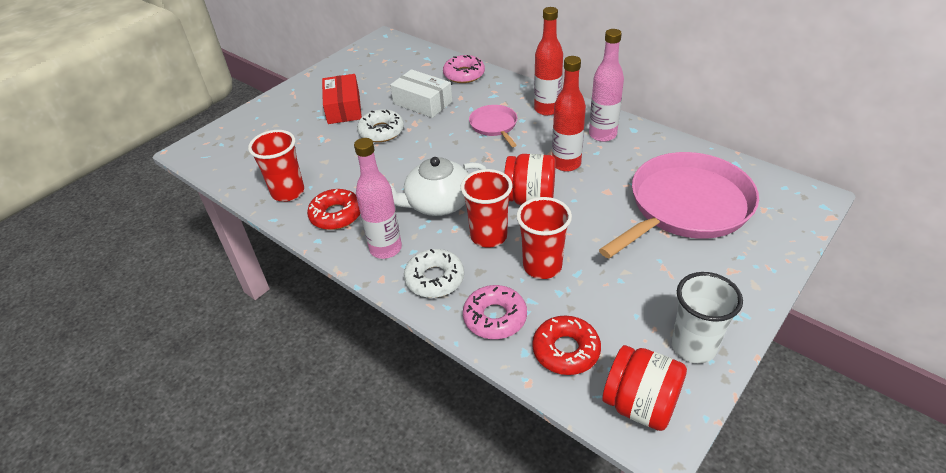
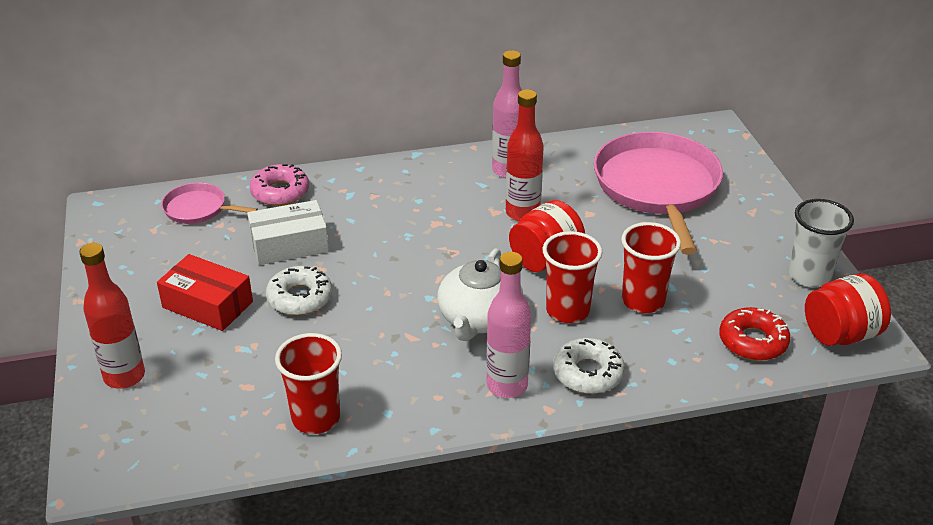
camera: 55 degrees left, 5 degrees down
(336, 215) = (408, 397): red donut -> none
(494, 126) = (403, 221): pink pan -> pink pan (198, 209)
(495, 317) = (676, 361): pink donut -> none
(547, 109) = (424, 177): red bottle -> red bottle (124, 376)

